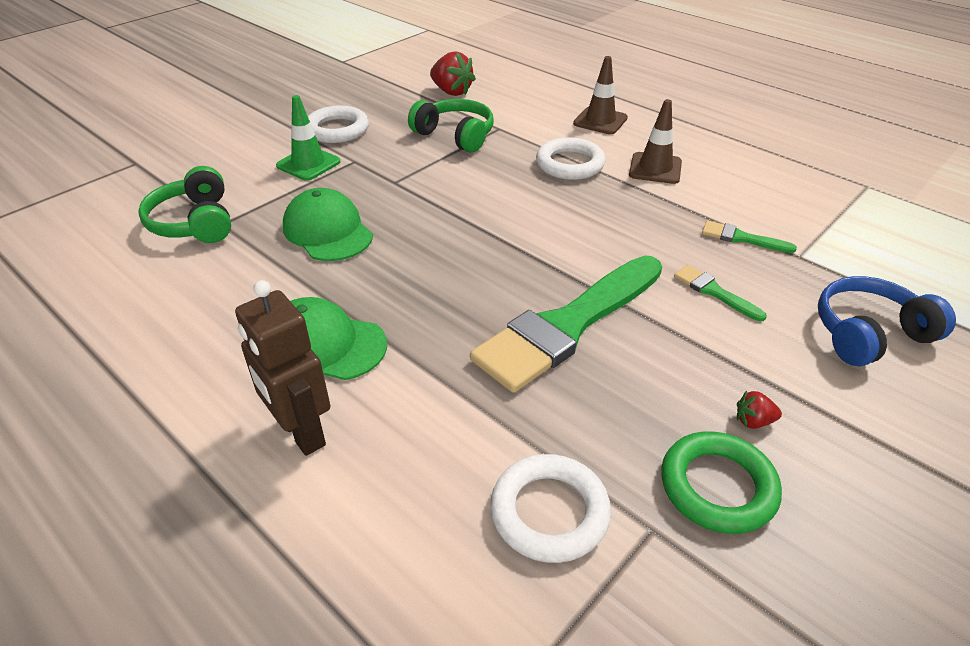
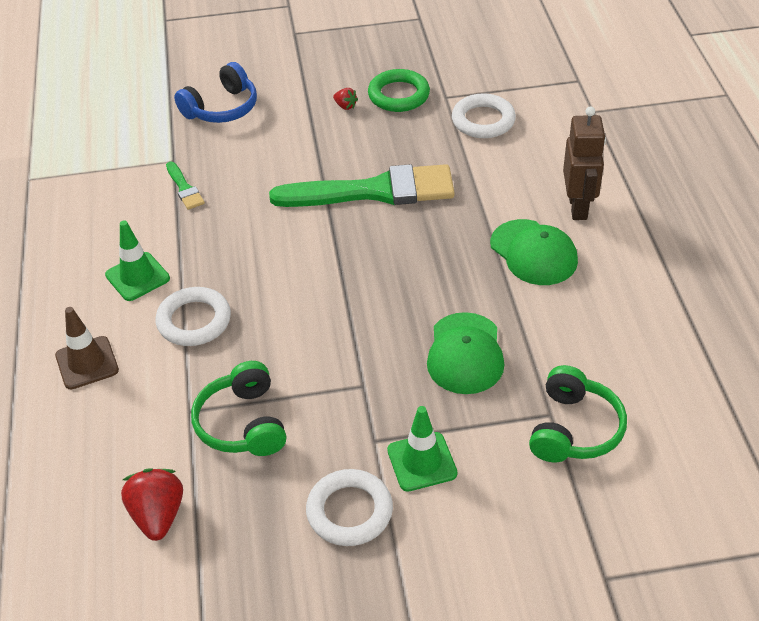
camera: 140 degrees left, 5 degrees up
(655, 168) = (137, 277): brown traffic cone -> green traffic cone
(714, 292) = (261, 167): green brush -> none
(869, 334) = (222, 108): blue headphones -> blue headphones turned 60 degrees counterclockwise

